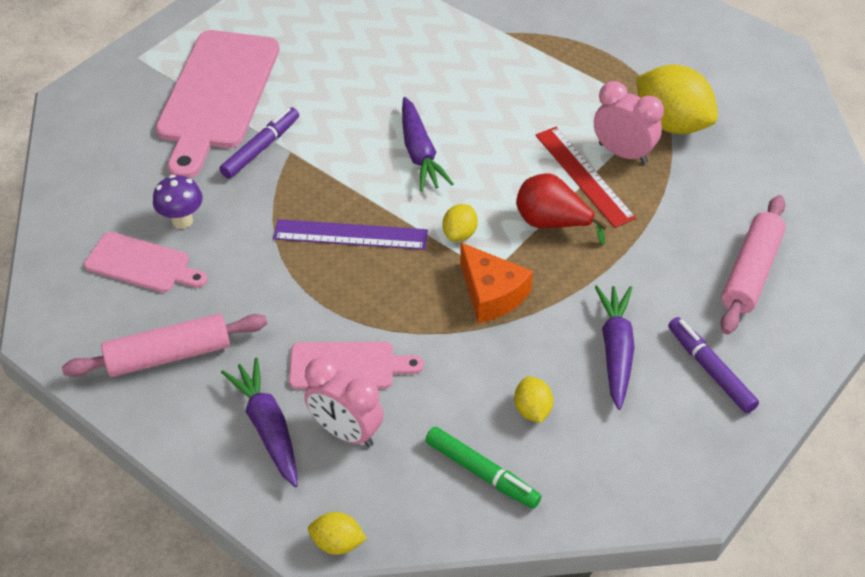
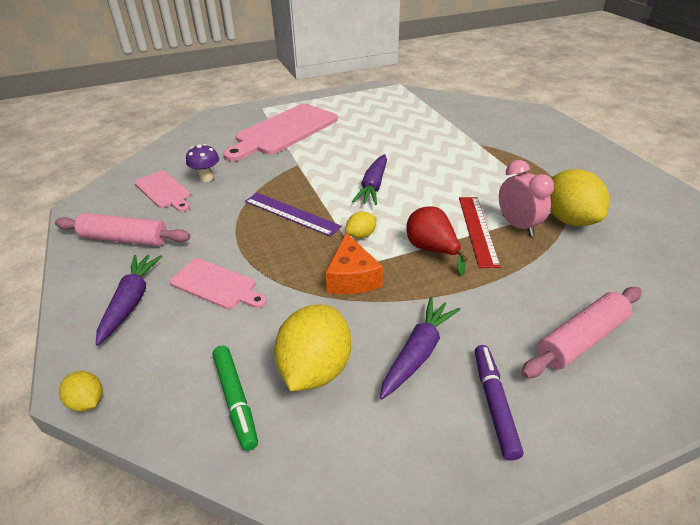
camera: 30 degrees right, 10 degrees down
(261, 148) = (283, 159): purple marker -> none
(346, 431) = (173, 325): pink clock -> none
(532, 410) = (315, 369): yellow lemon -> yellow lemon, size x2.06

